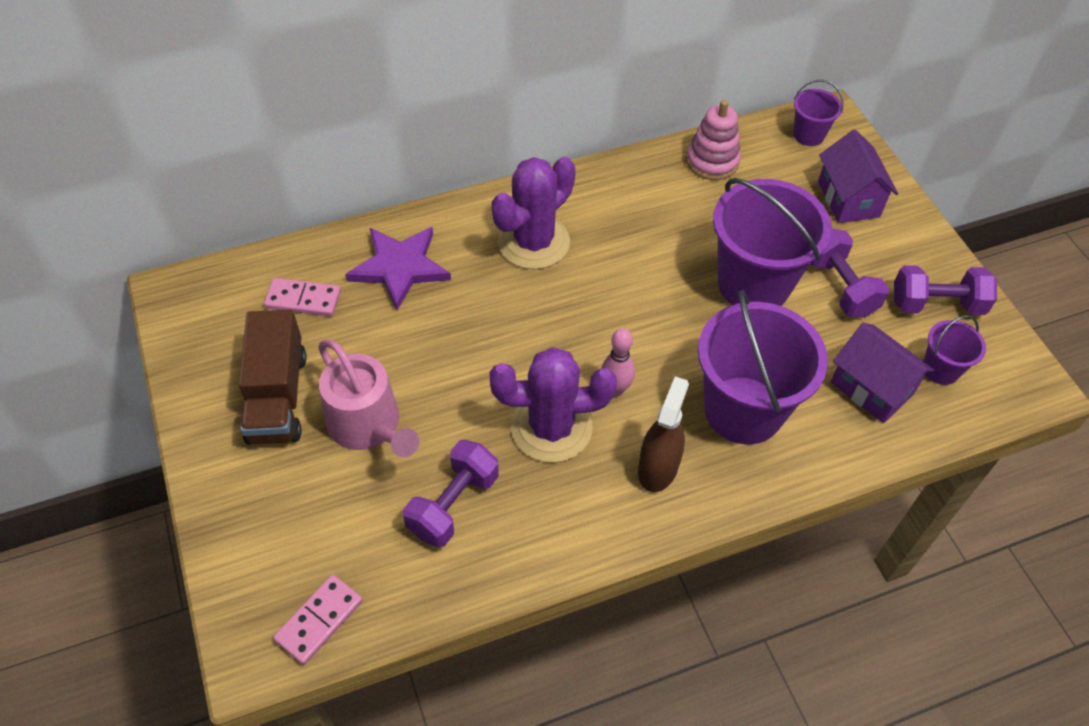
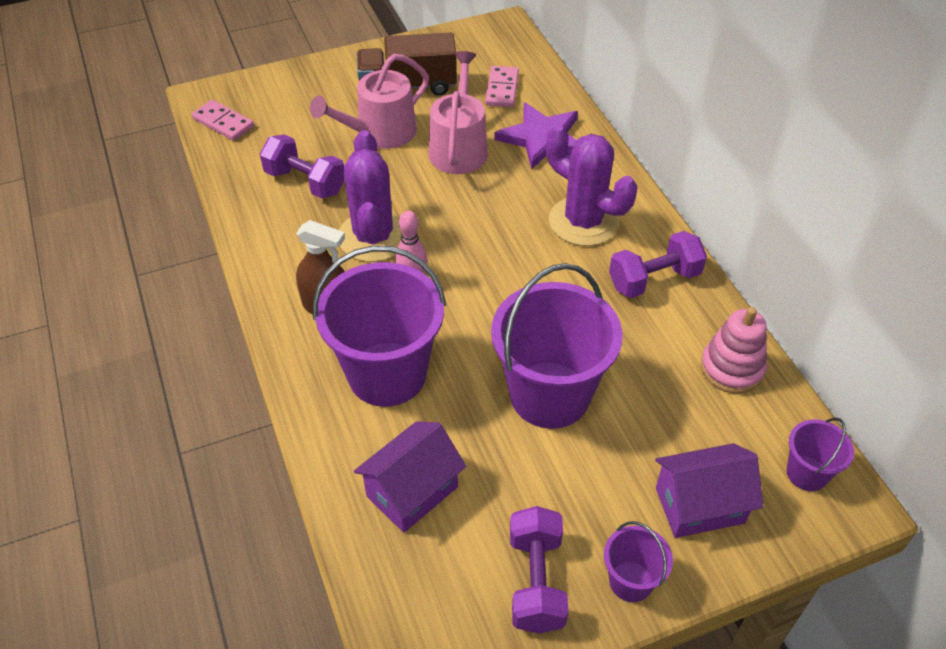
camera: 90 degrees right, 5 degrees down
(407, 345) = (458, 148): none -> pink watering can
(840, 287) = (553, 478): purple dumbbell -> purple dumbbell (654, 279)
(940, 369) = (438, 568): purple bucket -> purple bucket (631, 581)

